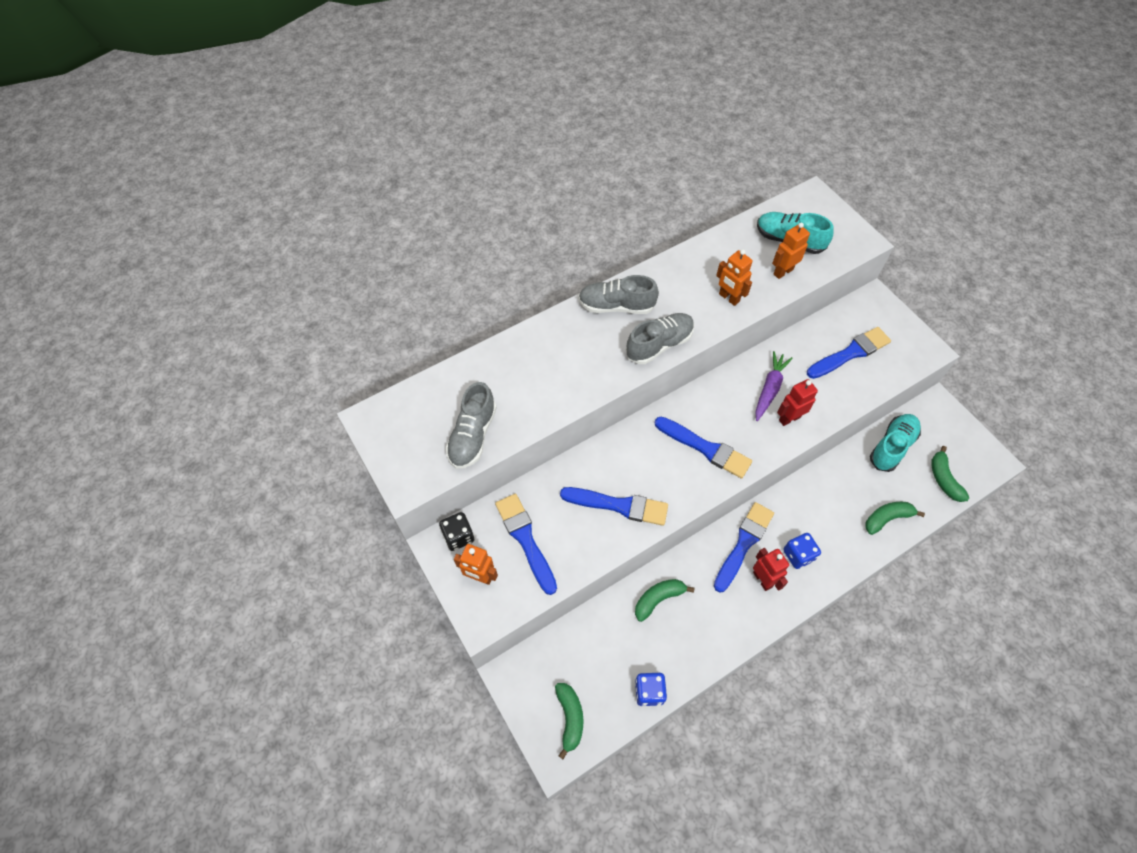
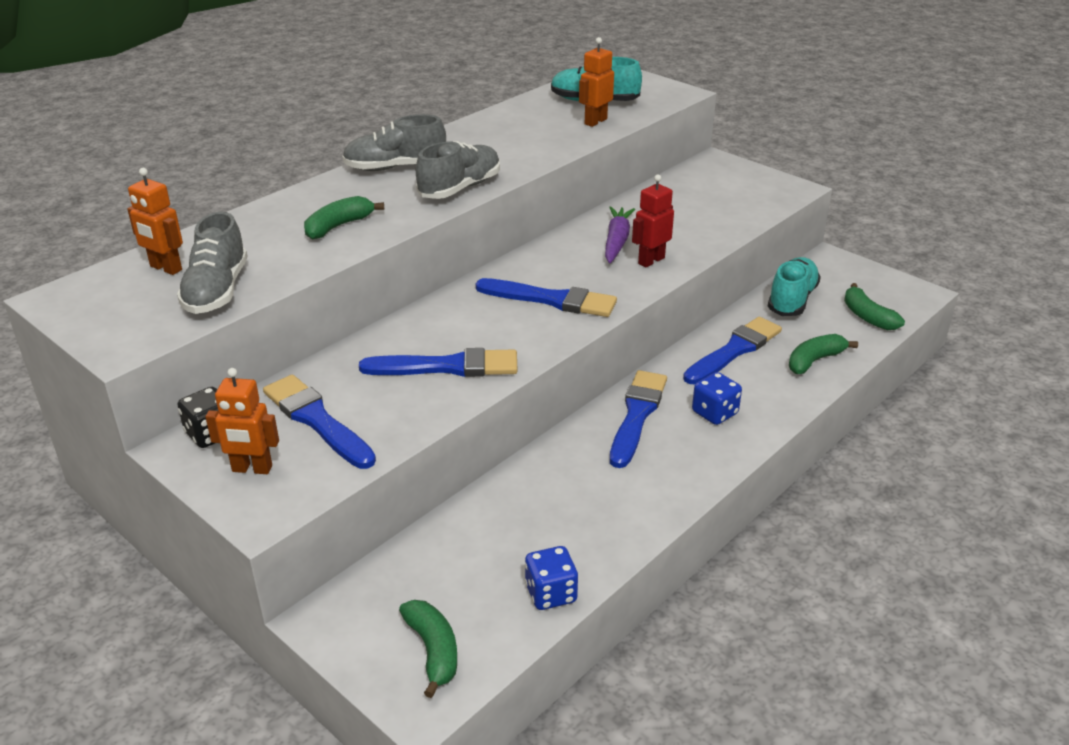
camera: 15 degrees left, 25 degrees down
(658, 599) = (534, 490): green banana -> green banana (338, 226)
(728, 298) = (536, 146): orange robot -> orange robot (165, 268)
(762, 579) = (676, 444): red robot -> none
(850, 353) = (704, 202): blue brush -> blue brush (734, 350)

